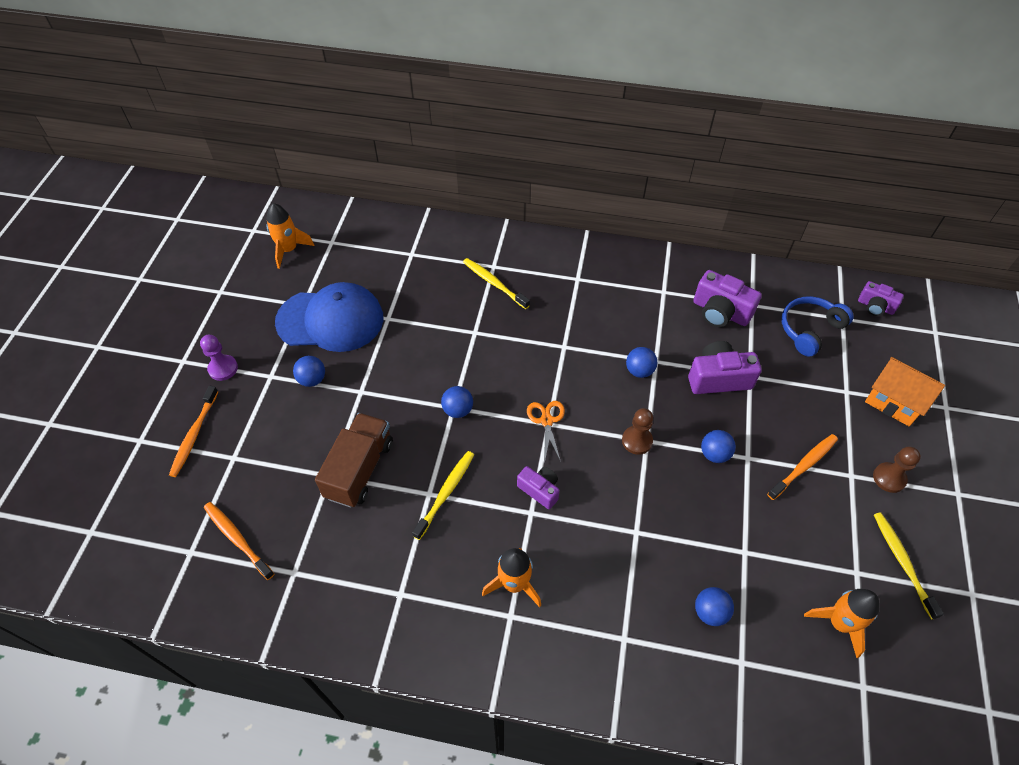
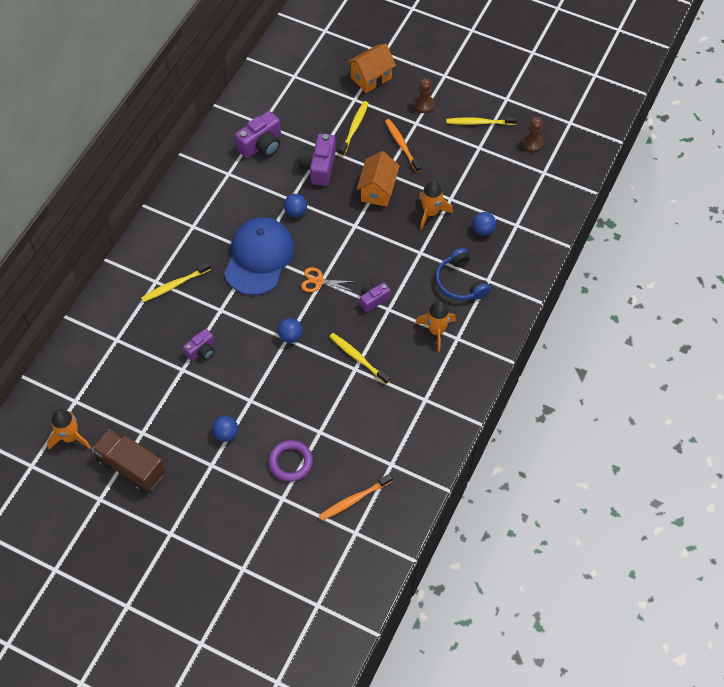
camera: 75 degrees left, 5 degrees up
(194, 435) = (251, 527): orange toothbrush -> none
(223, 368) = (190, 501): purple pawn -> none
(283, 454) = (290, 462): none -> purple ring
(330, 320) = (168, 412): blue cap -> blue cap (259, 257)
(359, 469) = (321, 411): brown truck -> brown truck (131, 467)
(637, 441) = (353, 231): brown pawn -> brown pawn (532, 143)
(714, 454) = (377, 190): blue ball -> orange house
(801, 402) = (354, 128): none -> yellow toothbrush
(809, 329) = (297, 99): blue headphones -> blue headphones (460, 282)
(839, 623) = (506, 168): orange rocket -> orange rocket (431, 213)
(875, 306) = (291, 53): purple camera -> purple camera (201, 350)

